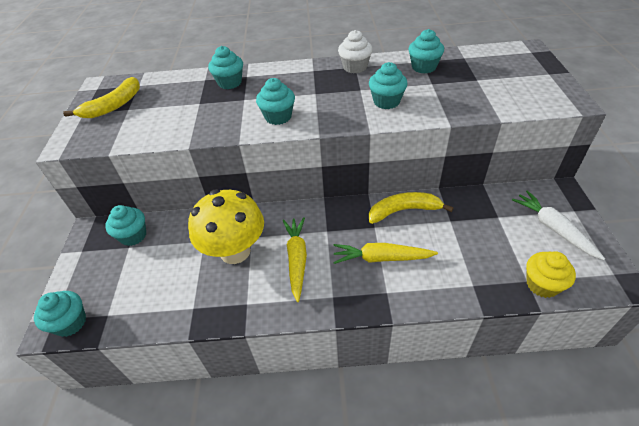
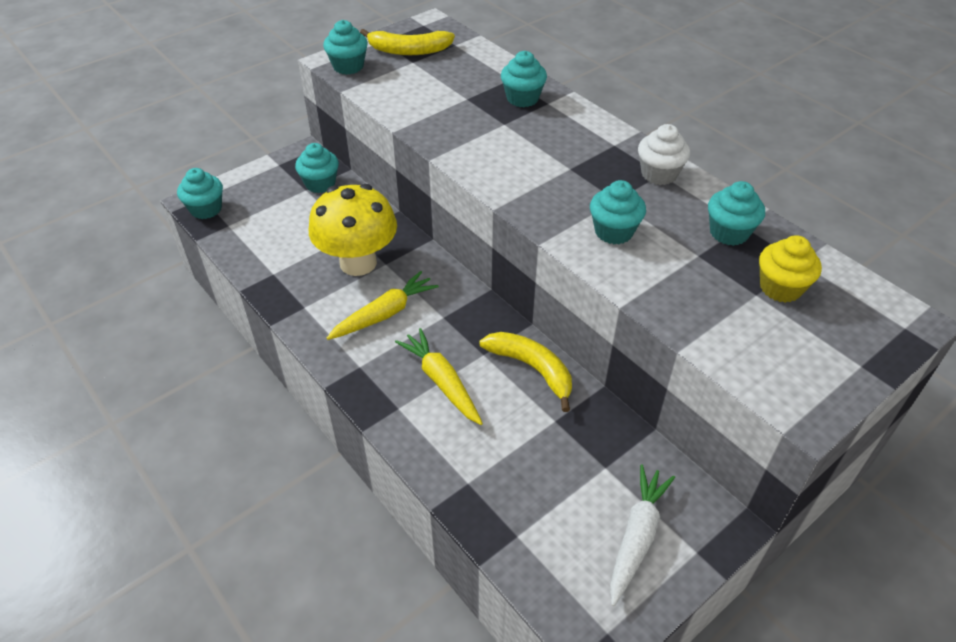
camera: 50 degrees right, 0 degrees up
(278, 117) = (498, 163): turquoise cupcake -> turquoise cupcake (348, 66)
(542, 284) = (523, 553): yellow cupcake -> yellow cupcake (780, 288)

